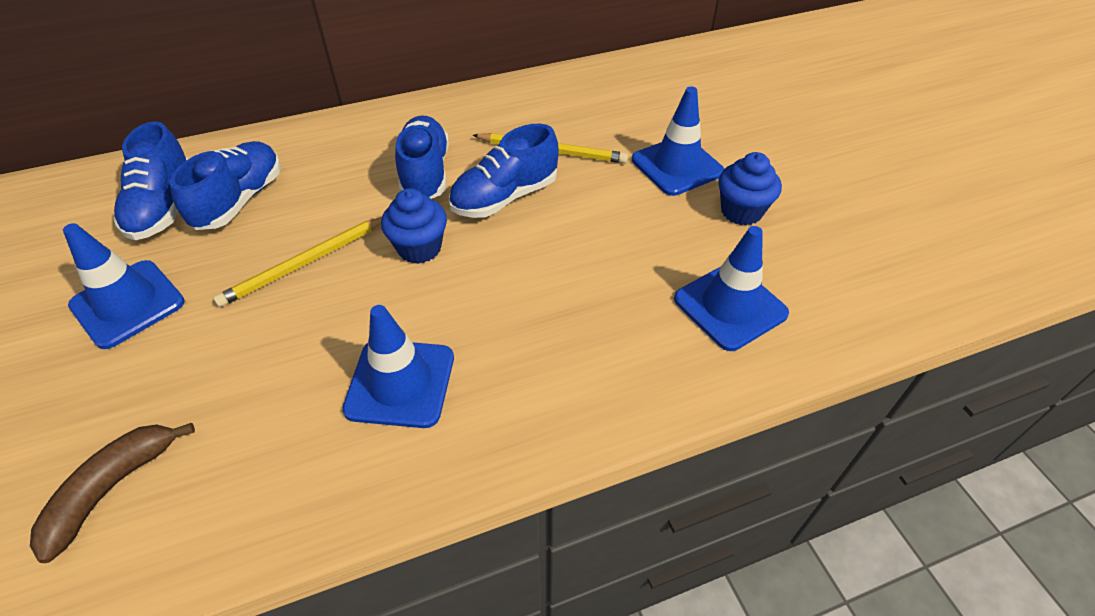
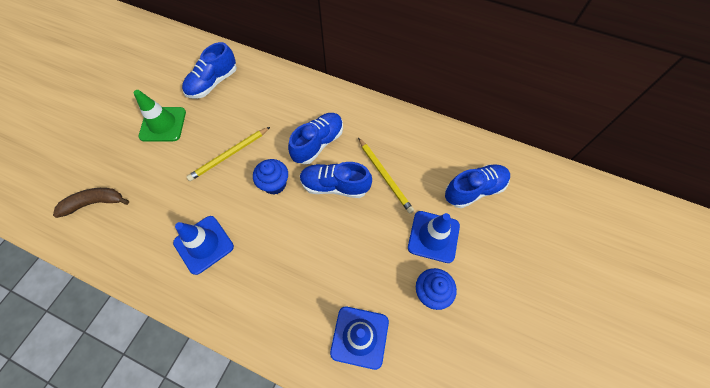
camera: 45 degrees right, 15 degrees up
(128, 304) = (163, 124): blue traffic cone -> green traffic cone
(240, 200) = (239, 101): blue shoe -> blue shoe (474, 190)
(305, 263) = (229, 155): yellow pencil -> yellow pencil turned 45 degrees counterclockwise

